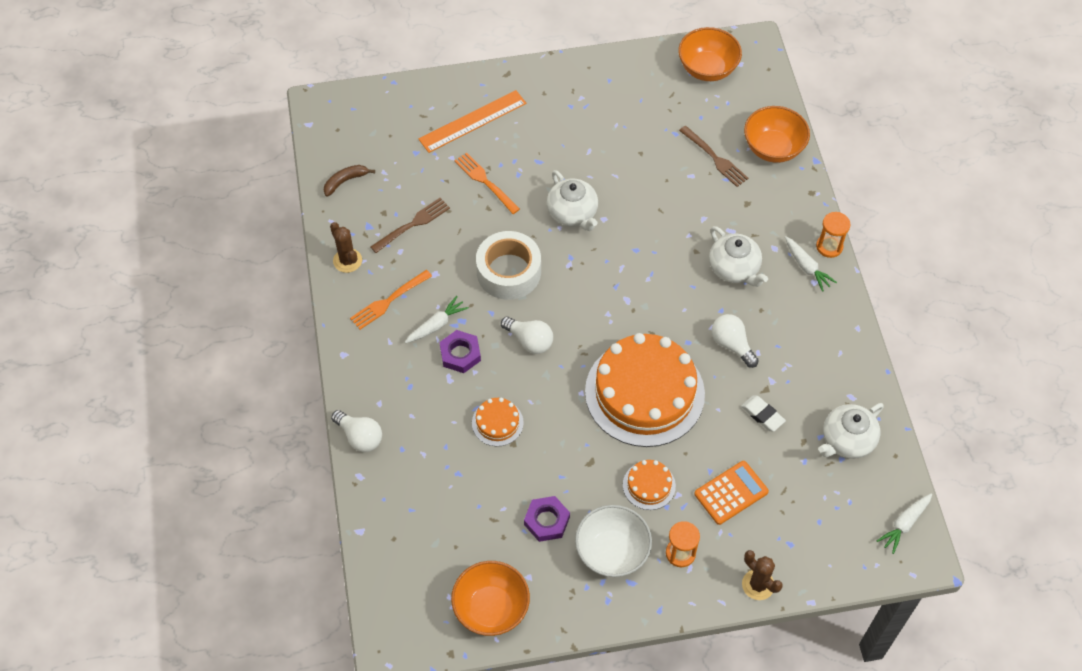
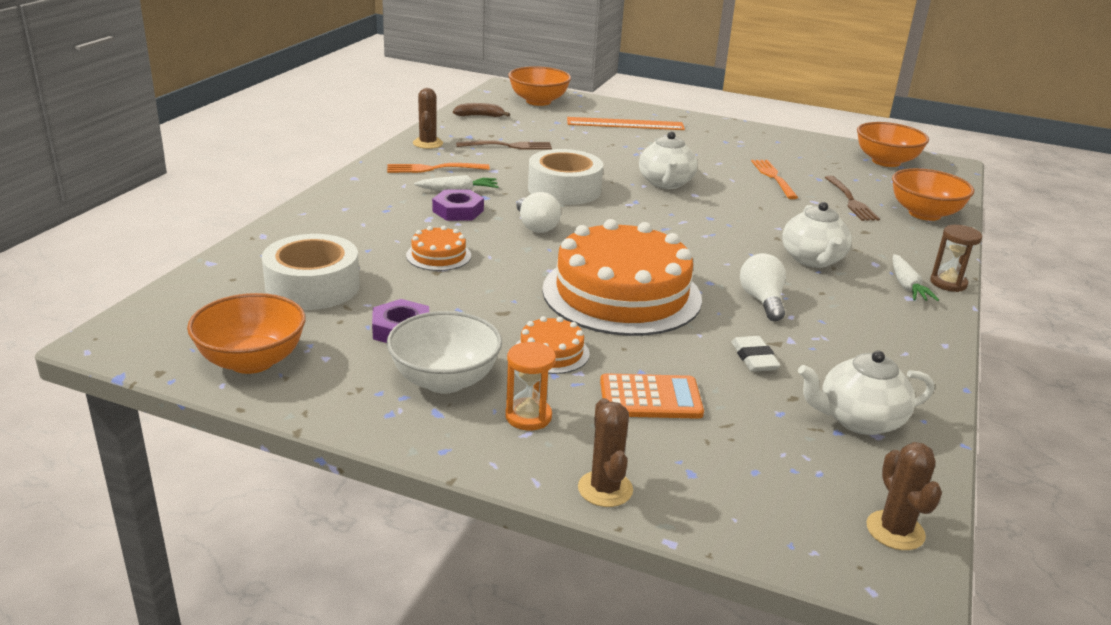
camera: 30 degrees right, 30 degrees down
(360, 437) = (299, 217): white light bulb -> none
(370, 119) = (538, 101): none -> orange bowl
(452, 513) = (312, 286): none -> white tape
(485, 182) = (600, 148): orange fork -> orange fork (773, 177)
(829, 246) = (948, 283): orange hourglass -> brown hourglass
(904, 524) = (895, 531): white carrot -> brown cactus

